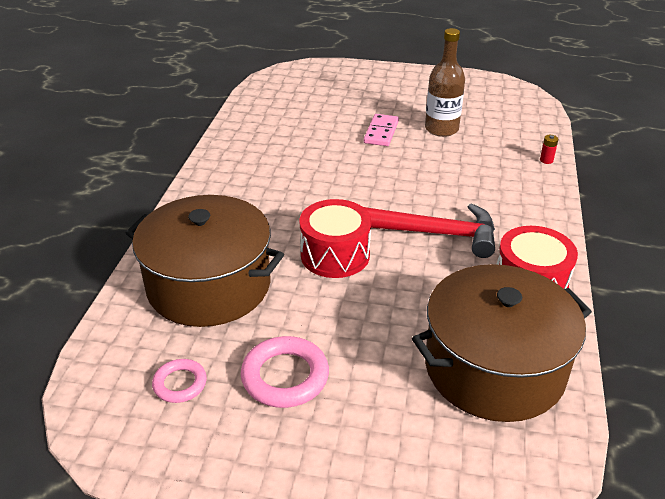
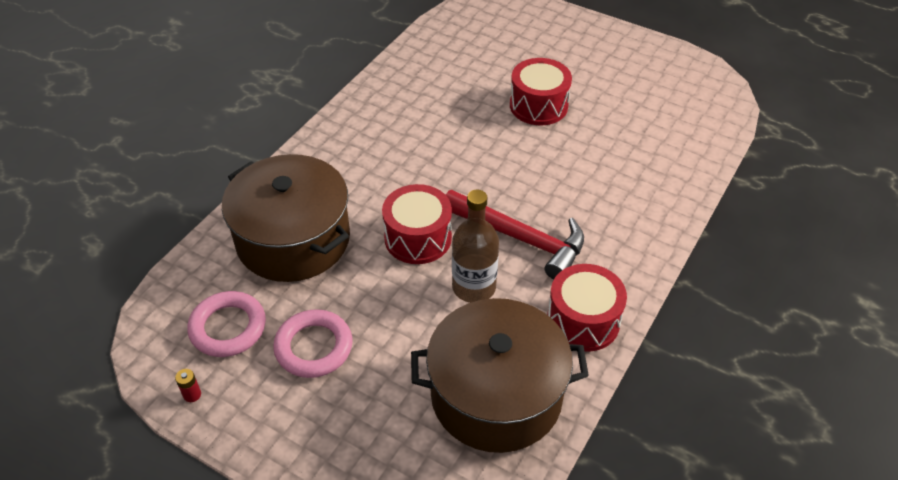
camera: 20 degrees right, 10 degrees up
(180, 384) = (228, 328): pink ring -> pink ring, size x1.65
(381, 132) = (538, 105): pink domino -> red drum
(441, 129) = (604, 116): brown bottle -> brown bottle (474, 287)
(546, 160) = (692, 182): red battery -> red battery (192, 394)

